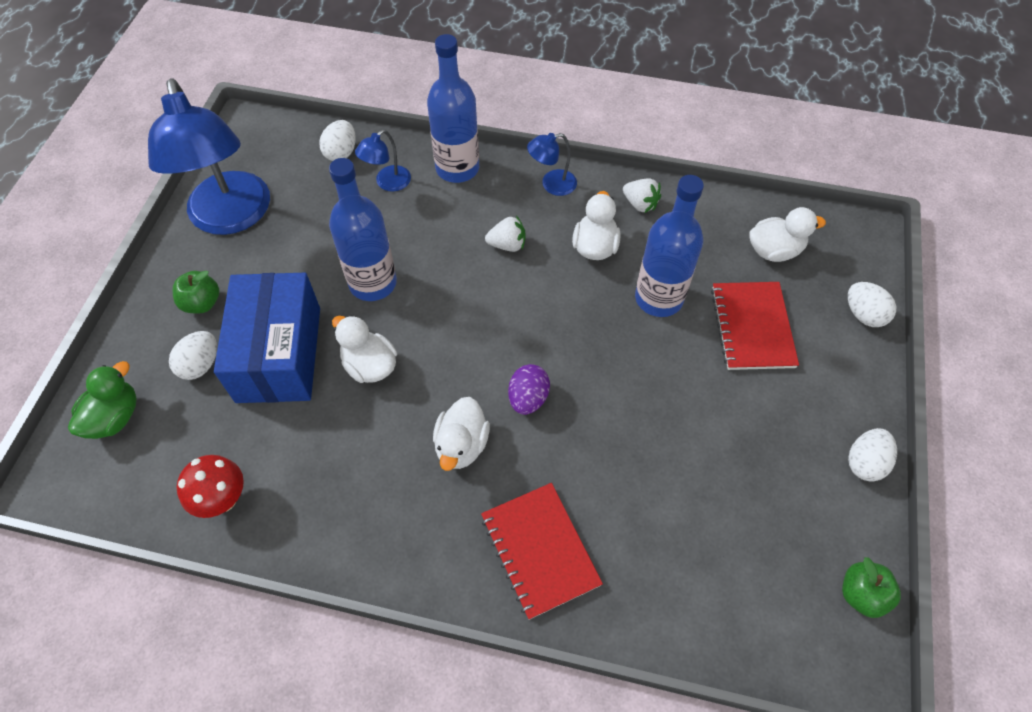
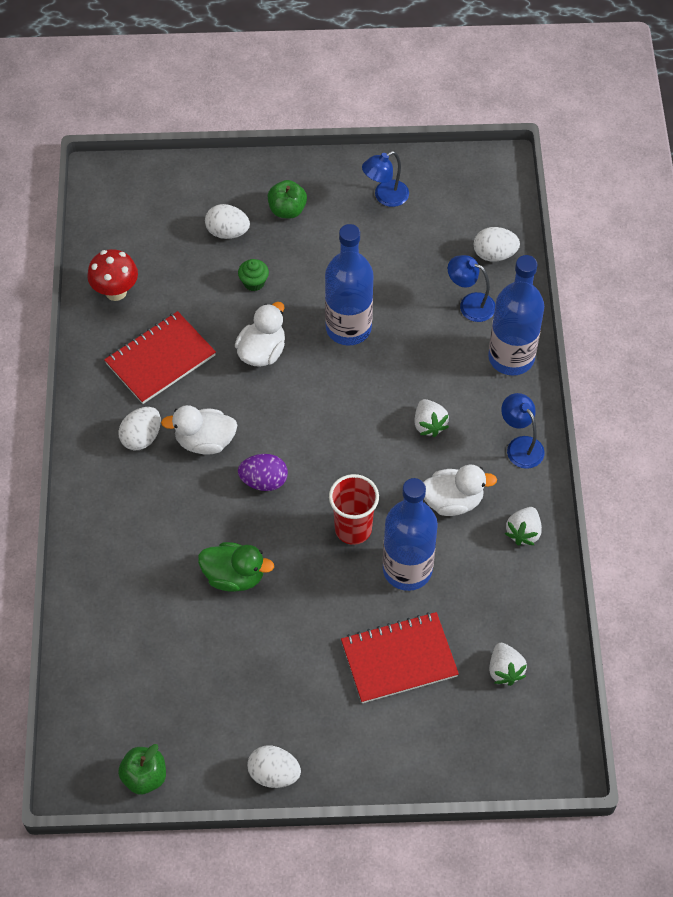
camera: 75 degrees right, 0 degrees up
(114, 417) = (165, 195): green duck -> green duck (234, 576)
(232, 217) = (385, 197): blue lamp -> blue lamp, size x0.43
(279, 354) = (254, 282): blue box -> green cupcake
(540, 550) = (126, 521): red notebook -> red notebook (160, 359)
(605, 332) = (353, 529): none -> red cup
(774, 250) = (505, 670): white duck -> white strawberry
(863, 314) = (448, 765): white egg -> white egg (141, 437)

